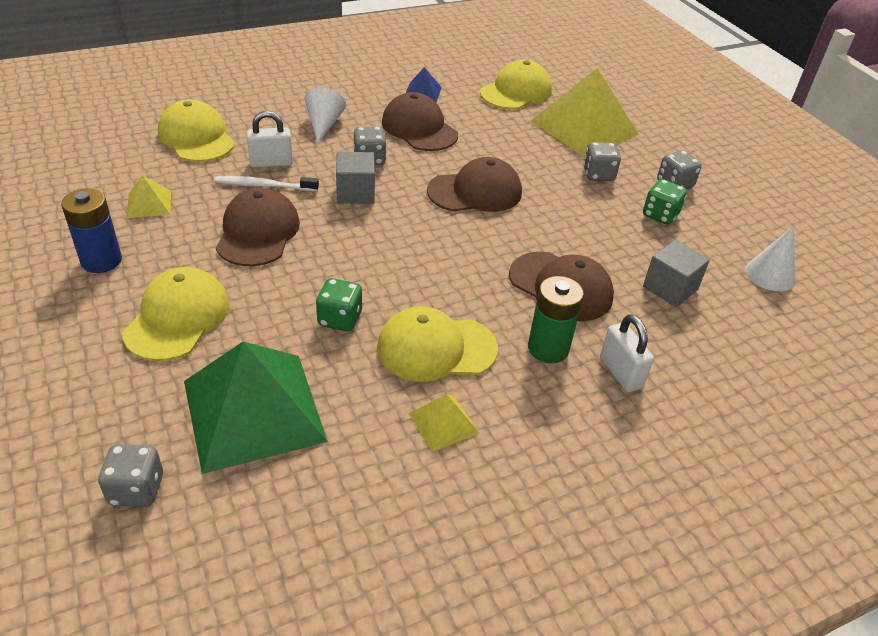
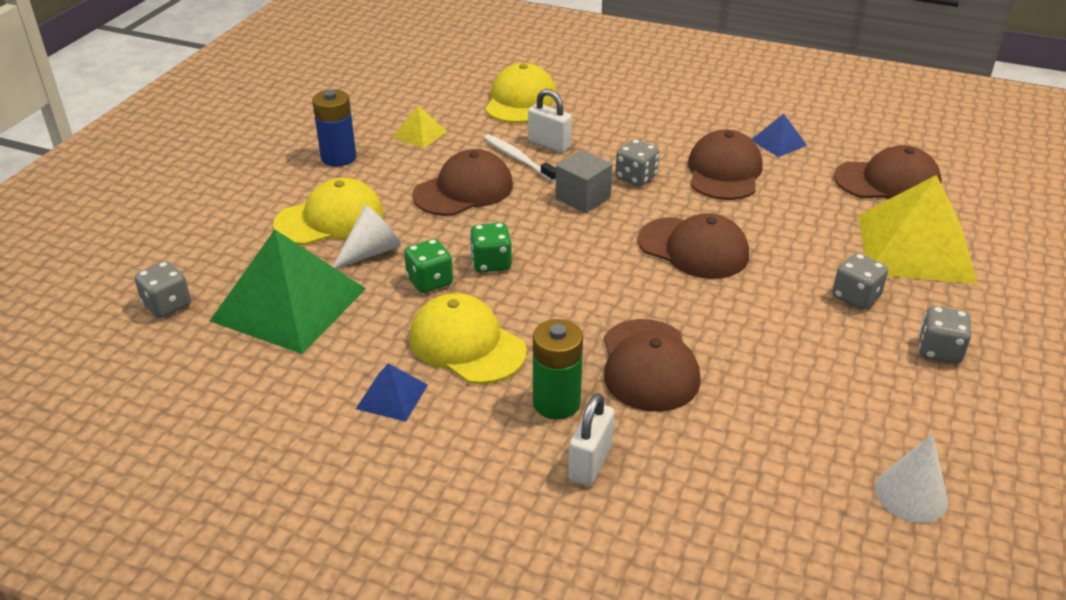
camera: 50 degrees right, 5 degrees down
(324, 125) = (638, 133): white cone -> white cone (371, 252)
(443, 423) = (392, 396): yellow pyramid -> blue pyramid
(516, 92) = (887, 181): yellow cap -> brown cap
(660, 215) = (867, 368): green dice -> green dice (491, 263)
(670, 288) = (762, 433): grey cube -> none

